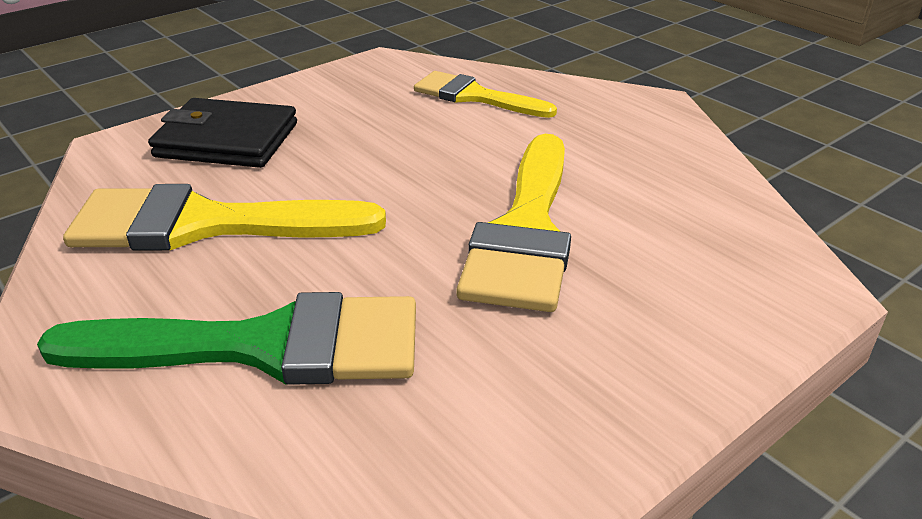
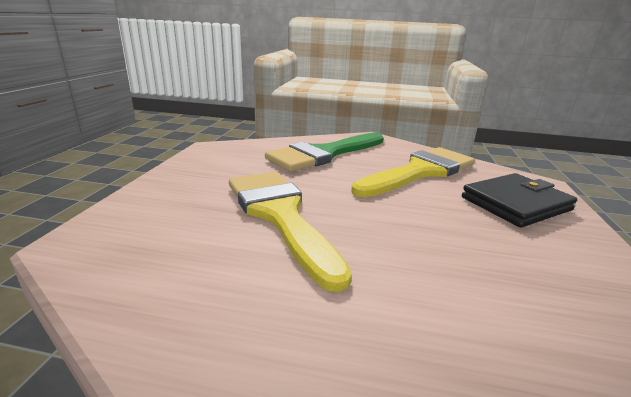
camera: 140 degrees right, 10 degrees down
(475, 96) = (496, 329): yellow brush -> none

